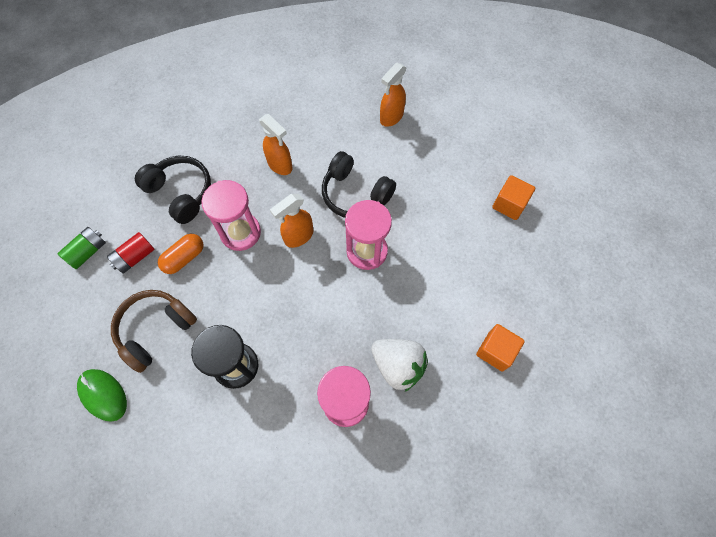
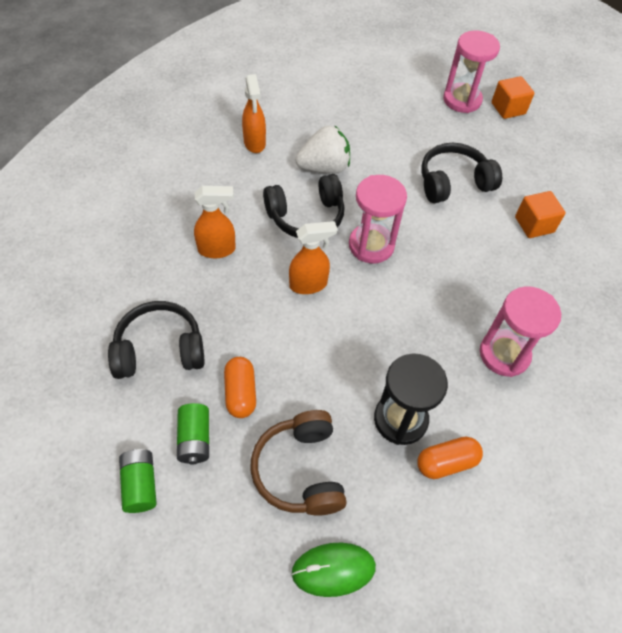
camera: 55 degrees left, 10 degrees down
(135, 257) = (194, 439): red battery -> green battery
(224, 417) = (446, 462): none -> orange capsule
(240, 233) = (259, 327): pink hourglass -> pink hourglass (462, 100)
(298, 237) = (309, 284): orange spray bottle -> orange spray bottle turned 105 degrees counterclockwise
(398, 365) = (498, 295): white strawberry -> white strawberry (324, 167)
(482, 265) = (453, 182): none -> black headphones
(509, 204) = (414, 131): orange cube -> orange cube (508, 108)

